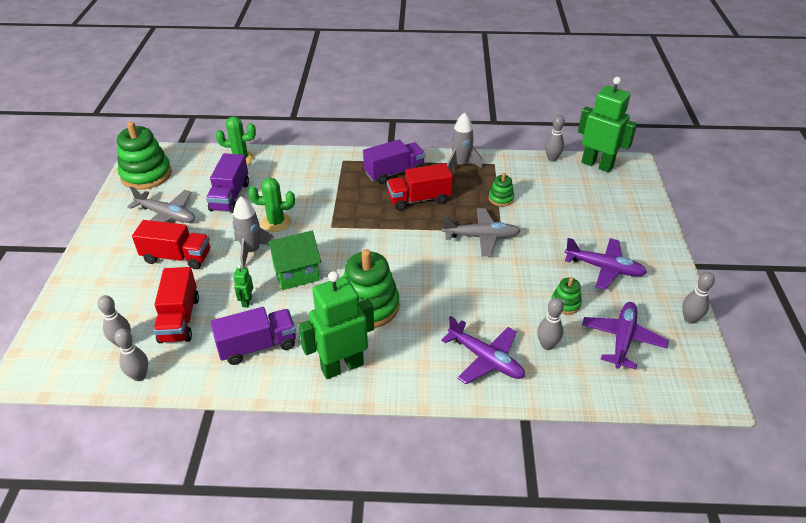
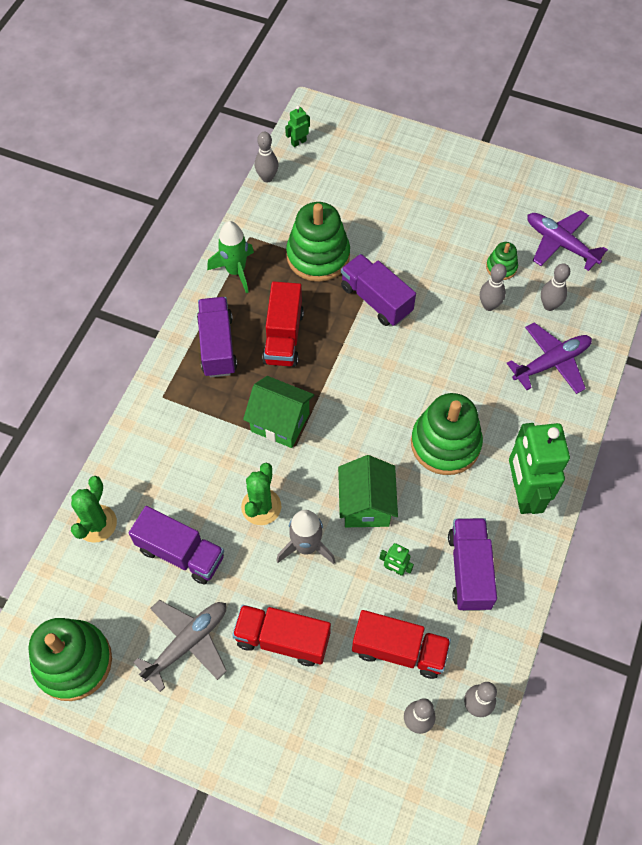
camera: 70 degrees left, 20 degrees up
(177, 257) = (282, 639): red truck -> red truck turned 105 degrees counterclockwise
(347, 215) = (280, 422): none -> green house
(460, 165) = (235, 271): grey rocket -> green rocket
(481, 237) = (376, 300): grey plane -> purple truck
(501, 198) = (318, 256): green stacking toy -> green stacking toy, size x2.05
(597, 165) = (298, 142): green robot -> green robot, size x0.42
(604, 268) = (464, 214): purple plane -> none
(689, 319) = (552, 182): grey bowling pin -> grey bowling pin (489, 305)

